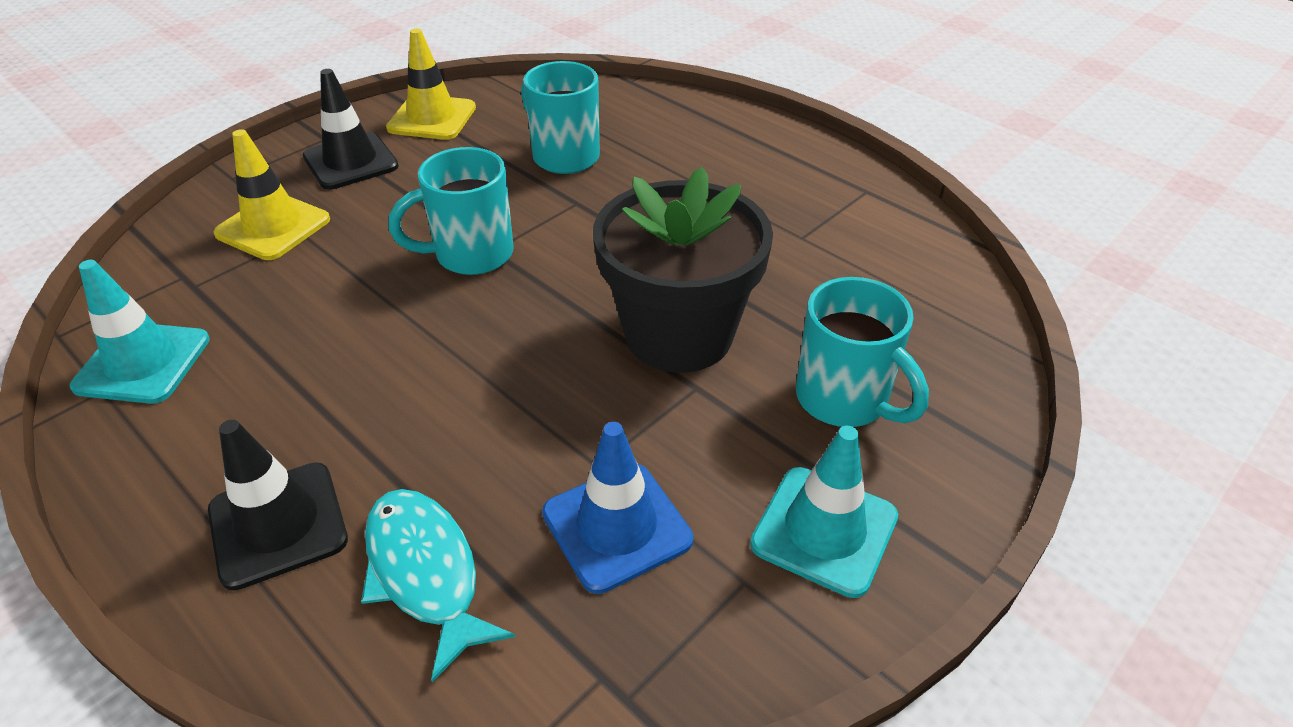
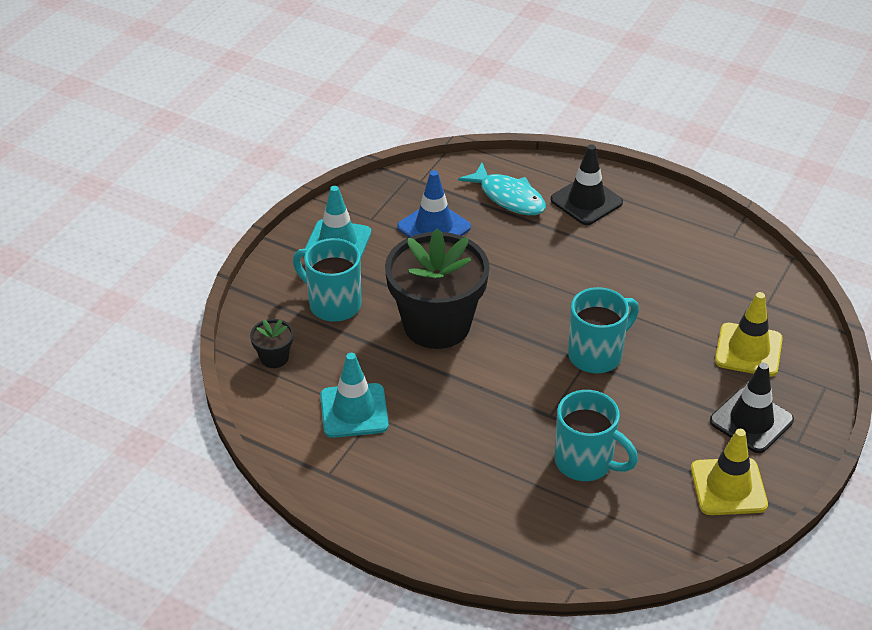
camera: 165 degrees right, 0 degrees up
(142, 363) = (727, 252): turquoise traffic cone -> turquoise traffic cone (354, 411)
(943, 331) = (274, 358): none -> black flower pot

